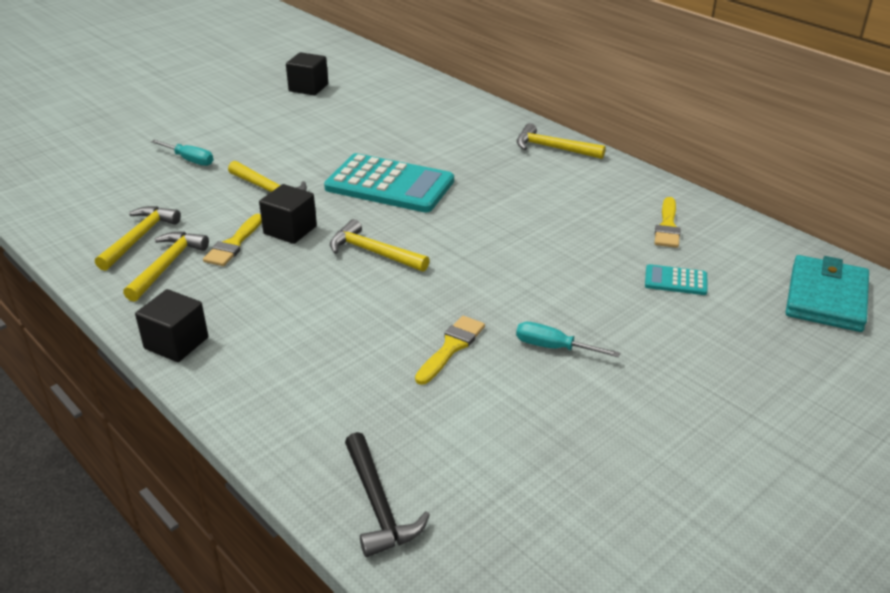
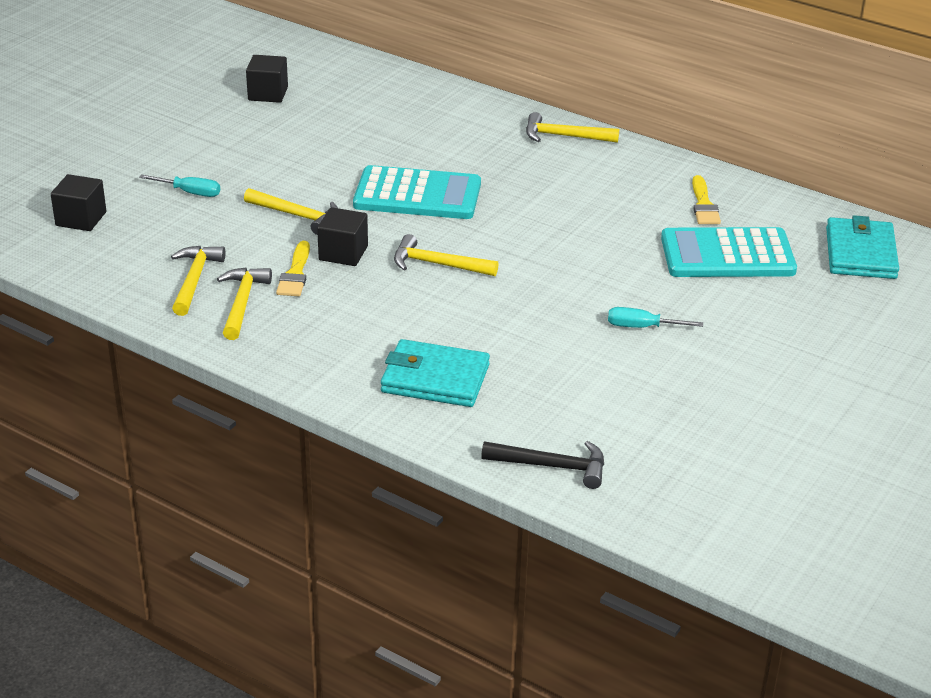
camera: 15 degrees left, 0 degrees up
(176, 343) = (300, 370): black cube -> black cube (81, 219)
(305, 373) = (435, 379): none -> turquoise wallet
(378, 504) = (551, 466): black hammer -> black hammer turned 45 degrees counterclockwise
(451, 347) = (553, 339): yellow brush -> none
(675, 281) = (727, 255): turquoise calculator -> turquoise calculator, size x2.22

